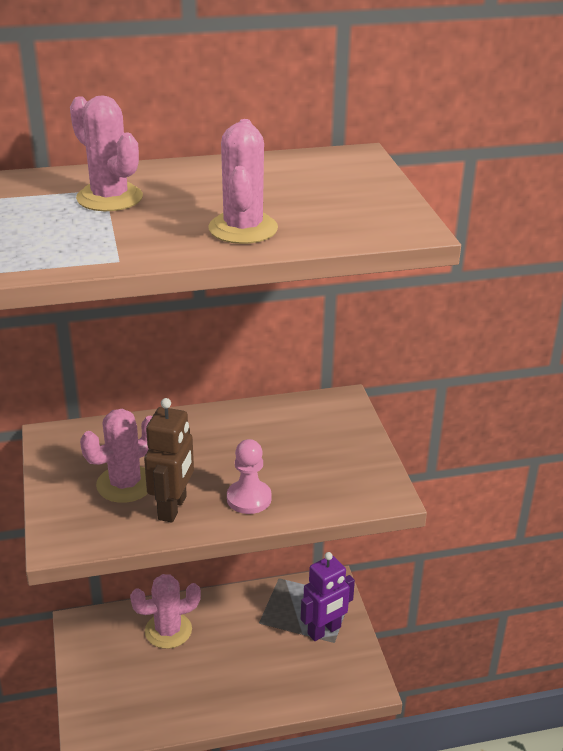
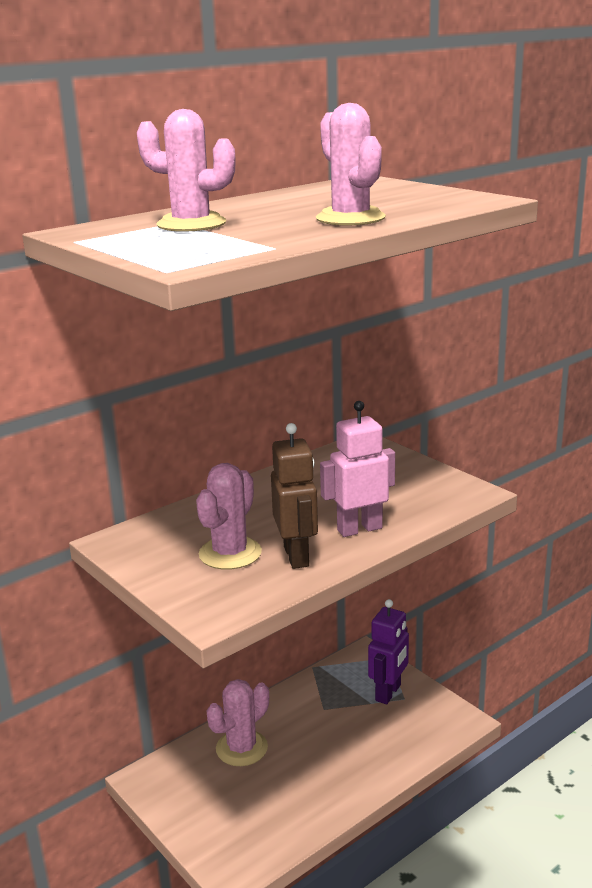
camera: 25 degrees left, 10 degrees down
(249, 498) = (359, 529): pink pawn -> pink robot

